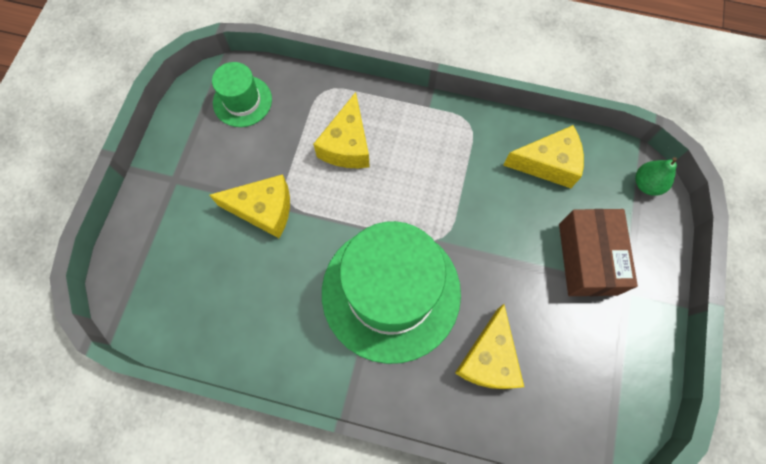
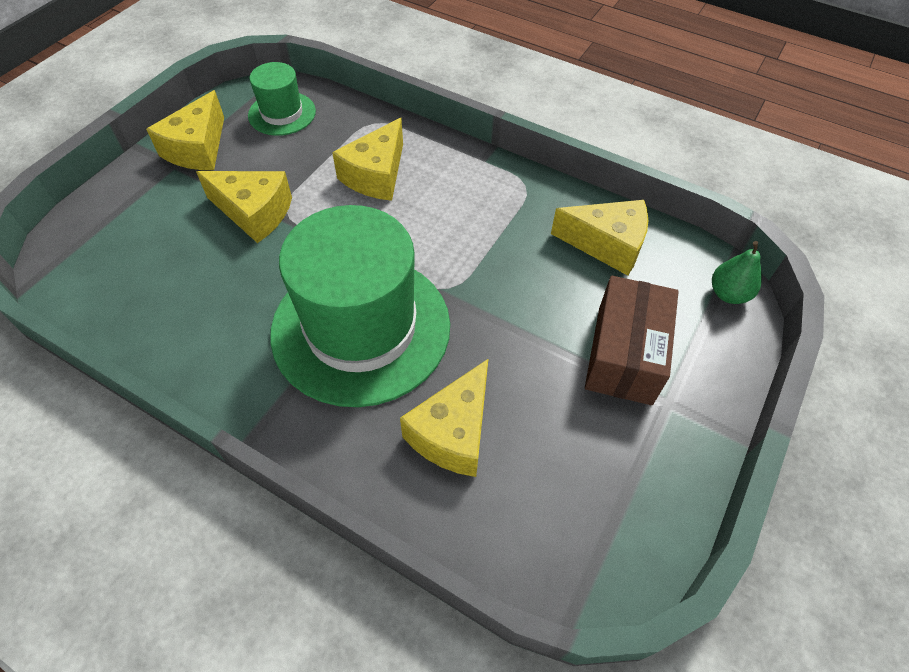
camera: 15 degrees right, 15 degrees down
(187, 158) = (198, 148): none -> yellow cheese

